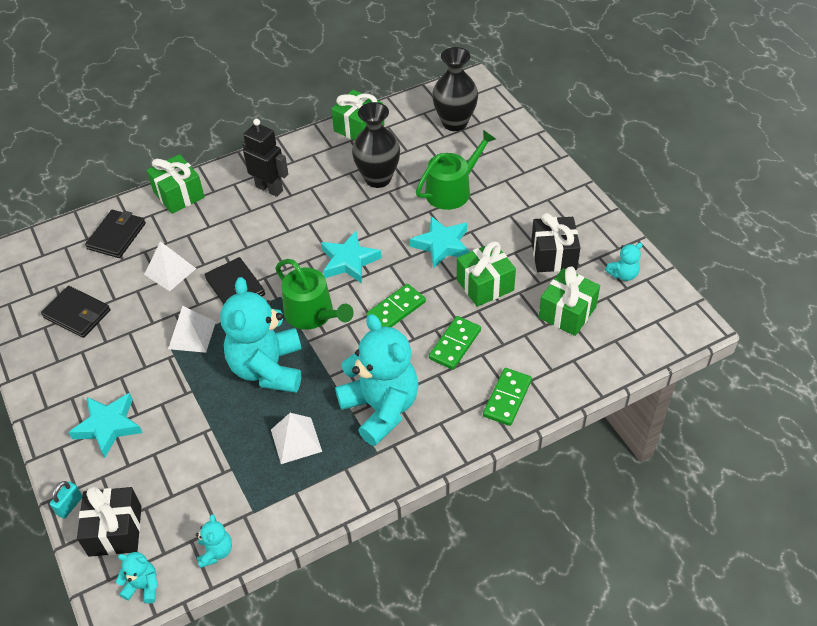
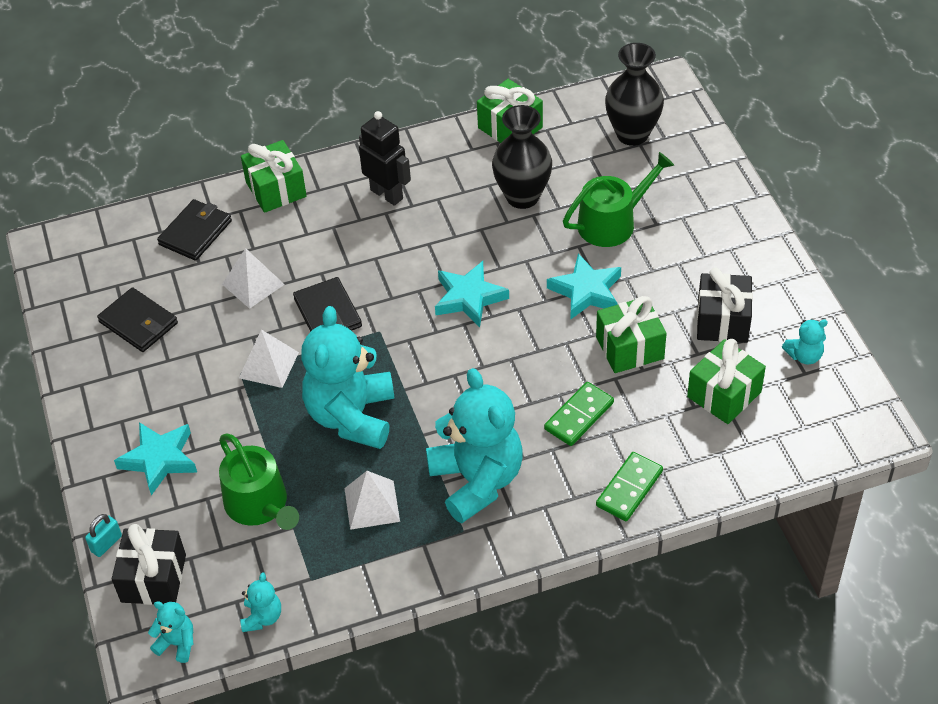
camera: 10 degrees right, 0 degrees up
(313, 314) = (415, 357): green watering can -> green watering can (260, 505)
(396, 309) = (516, 364): green domino -> none

